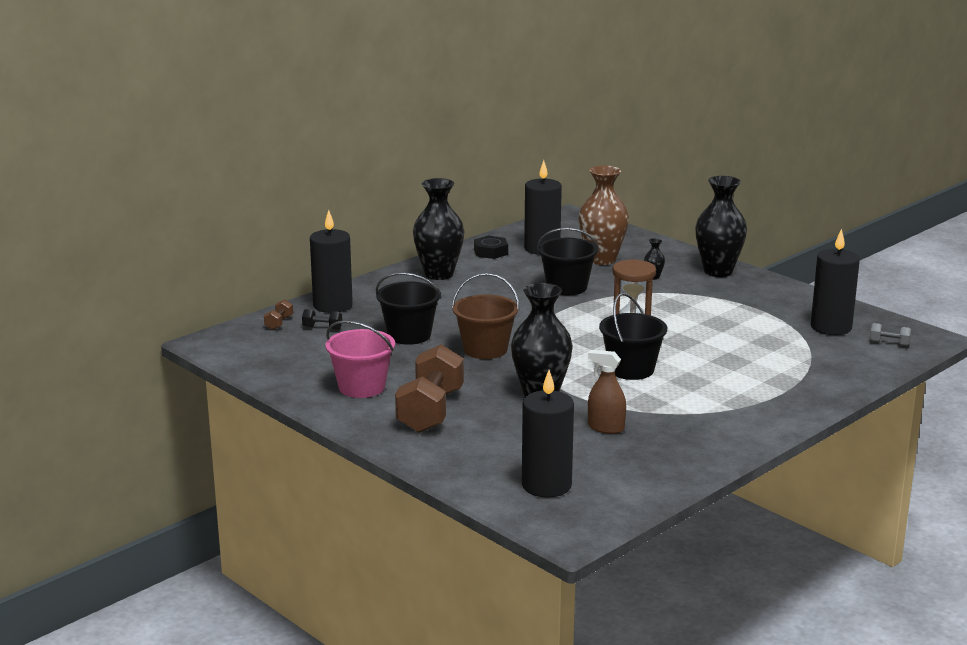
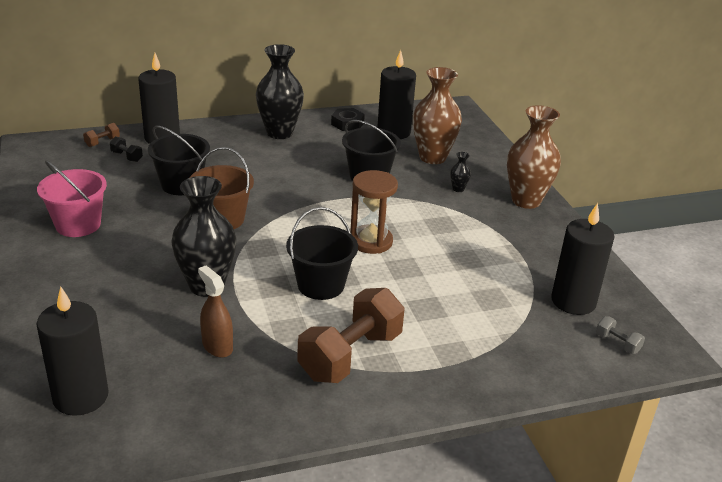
camera: 25 degrees right, 10 degrees up
(430, 411) = (96, 270): brown dumbbell -> brown dumbbell (350, 356)
(718, 271) = (526, 201): black vase -> brown vase

